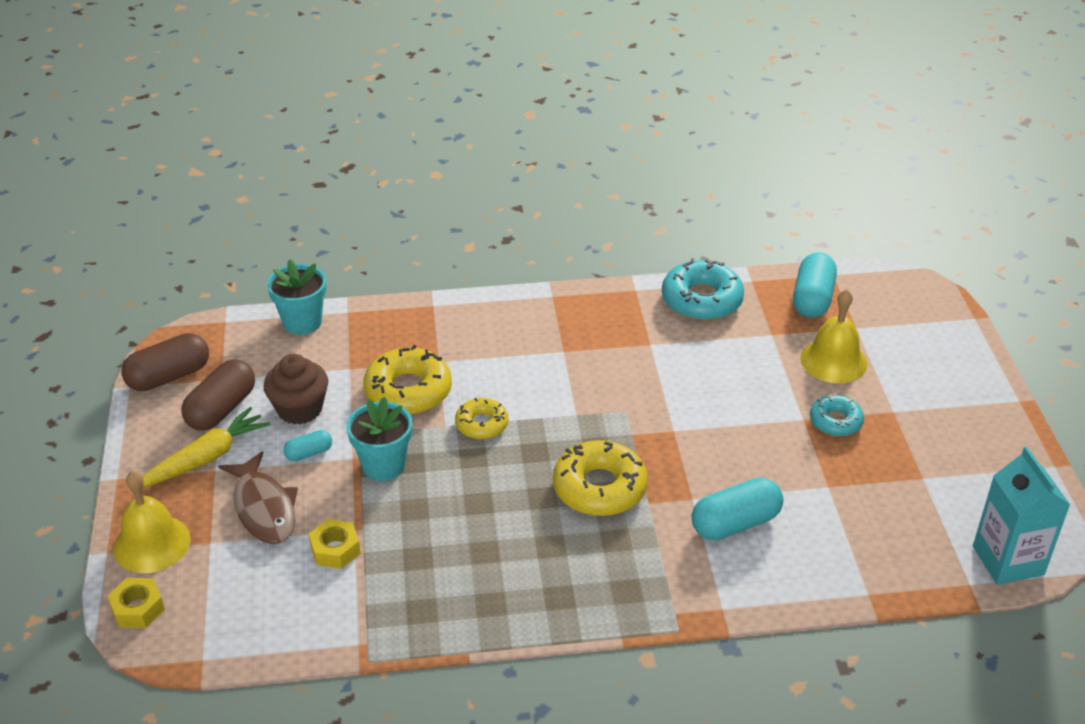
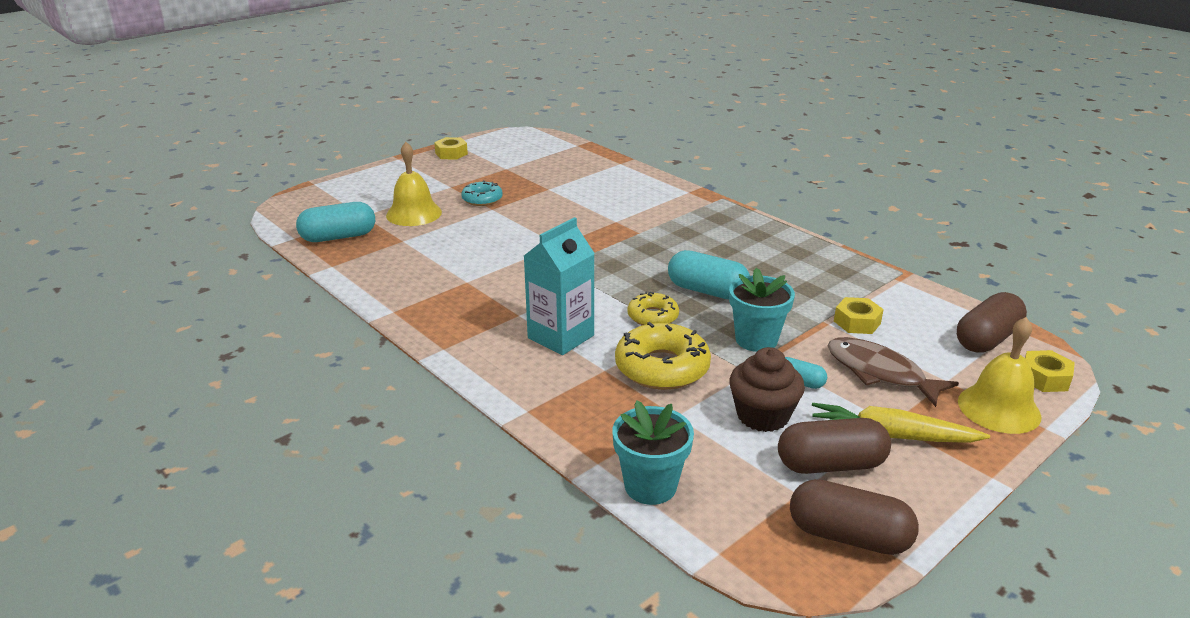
camera: 125 degrees left, 10 degrees down
(215, 621) = (987, 339): none -> brown capsule
(264, 508) = (880, 373): brown fish -> brown fish turned 75 degrees counterclockwise
(599, 488) = (650, 251): yellow donut -> none
(701, 300) = (381, 278): turquoise donut -> none
(735, 523) = (618, 204): turquoise capsule -> turquoise capsule (707, 291)
(1008, 560) = (547, 140): turquoise carton -> turquoise carton (561, 337)
(1009, 449) = (451, 153): none -> yellow nut

